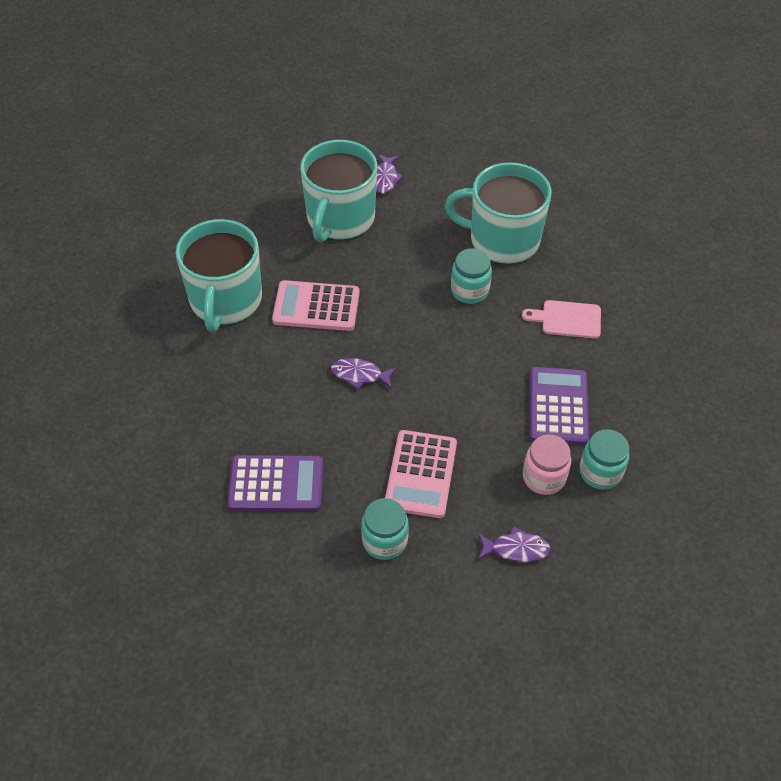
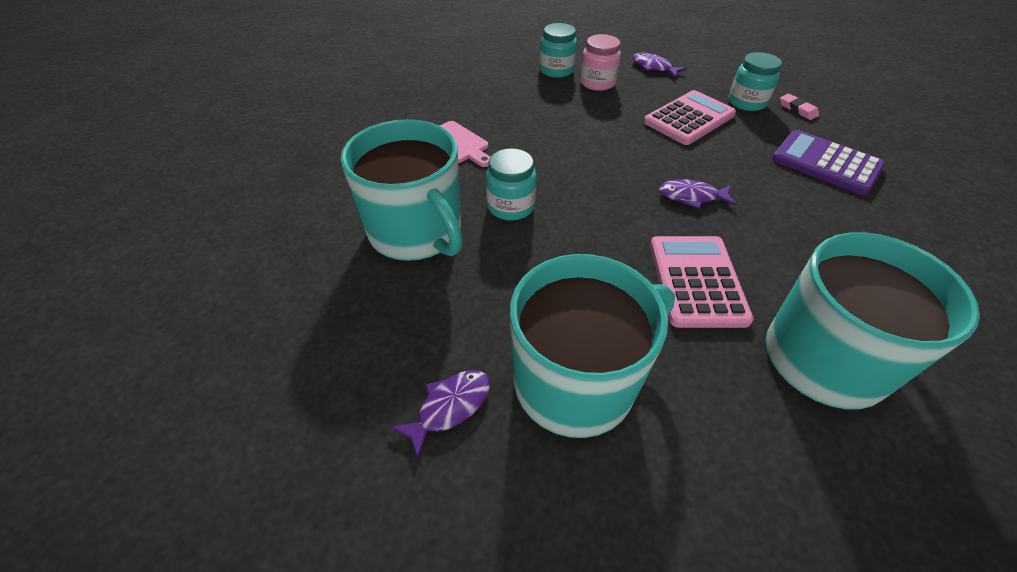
camera: 140 degrees left, 5 degrees down
(316, 307) = (696, 281): pink calculator -> pink calculator turned 135 degrees counterclockwise
(331, 562) = (797, 109): none -> pink eraser
(360, 375) = (691, 196): purple fish -> purple fish turned 135 degrees clockwise
(558, 406) = (540, 105): purple calculator -> none

